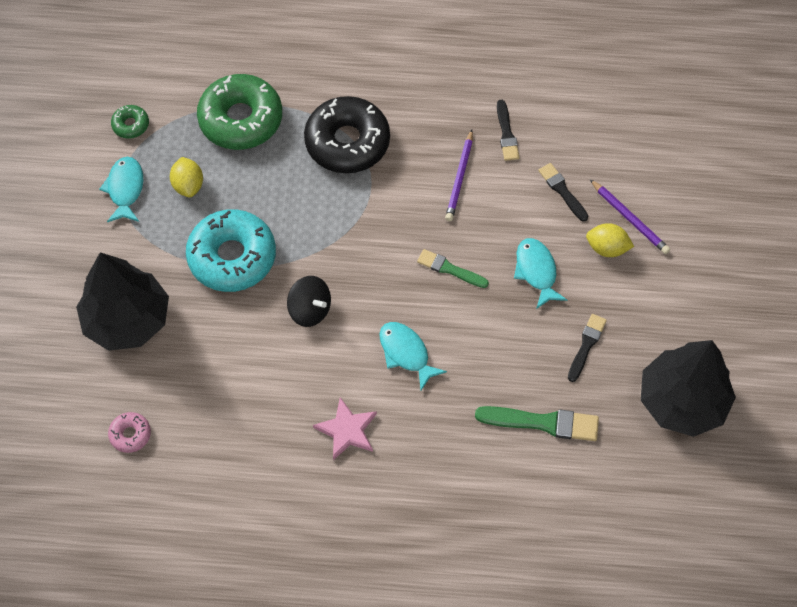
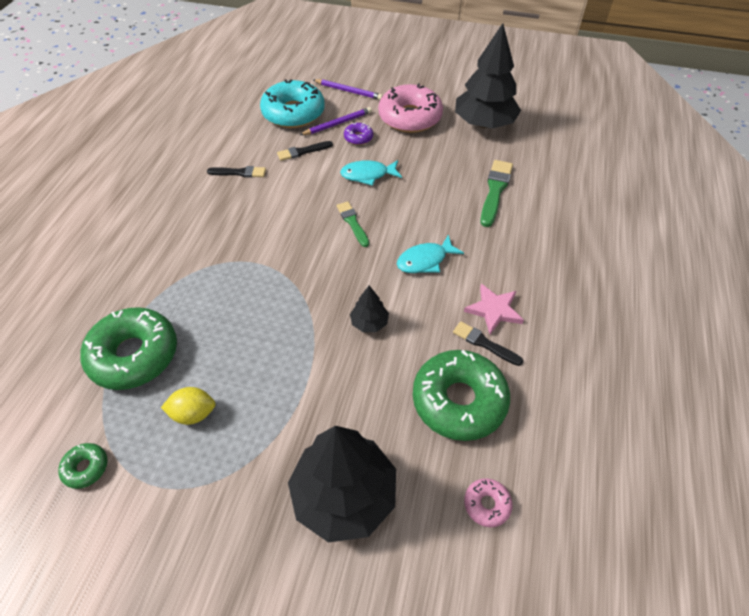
camera: 80 degrees left, 10 degrees down
(125, 189) = (171, 482): turquoise fish -> none
(230, 403) = (459, 400): none -> green donut
(232, 257) = (294, 381): turquoise donut -> turquoise donut (293, 113)
(310, 310) = (369, 323): black spinning top -> black tree
(347, 142) = (201, 273): black donut -> none
(450, 269) = (352, 223): green brush -> green brush turned 120 degrees clockwise
(459, 178) = (269, 205): purple pencil -> purple pencil (348, 91)
(586, 345) = (435, 159): black brush -> black brush (484, 343)
(607, 248) = (358, 138): yellow lemon -> purple donut
(668, 304) = (410, 117): none -> pink donut

